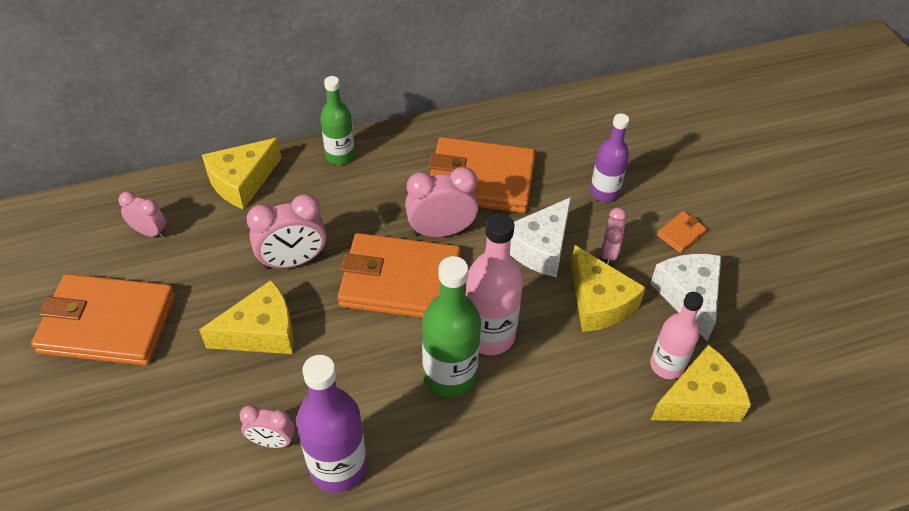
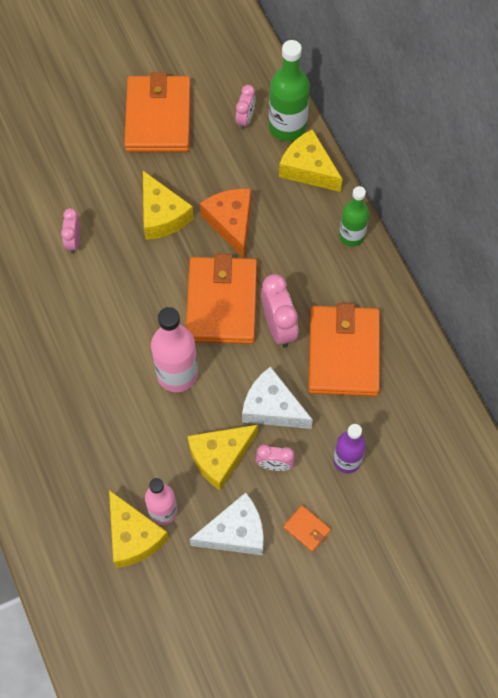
camera: 85 degrees right, 15 degrees up
(293, 261) = (231, 223): pink clock -> orange cheese
(338, 467) = (58, 286): purple bottle -> none
(449, 376) = (137, 349): green bottle -> green bottle (287, 127)

